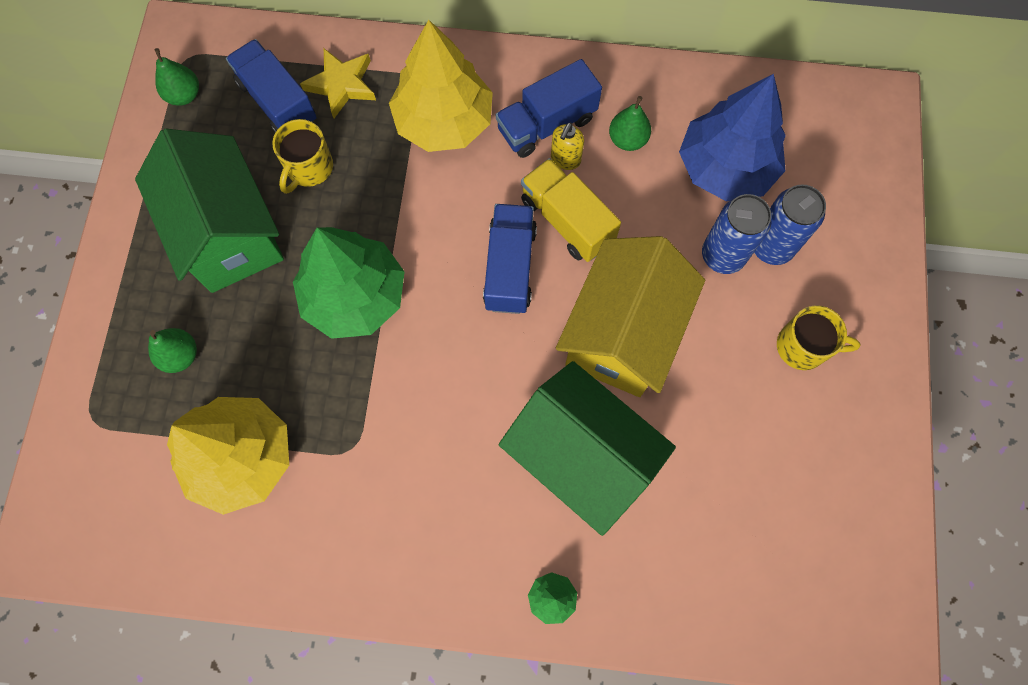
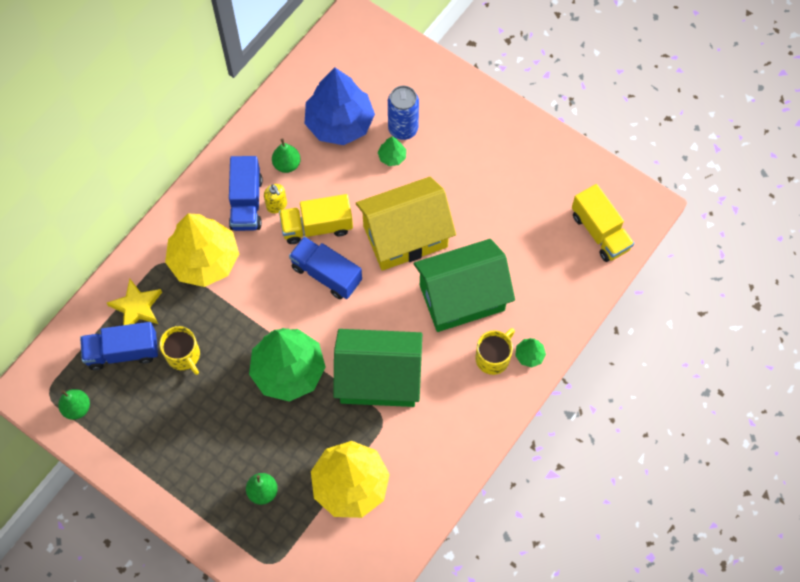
camera: 60 degrees left, 5 degrees down
(229, 234) = (198, 425): green house -> green house (379, 379)
(622, 334) = (405, 236): yellow house -> yellow house turned 75 degrees counterclockwise
(722, 255) = (392, 157): blue can -> green tree
(801, 598) = (600, 232): none -> yellow truck
(803, 347) = (470, 148): yellow mug -> yellow mug (493, 357)

